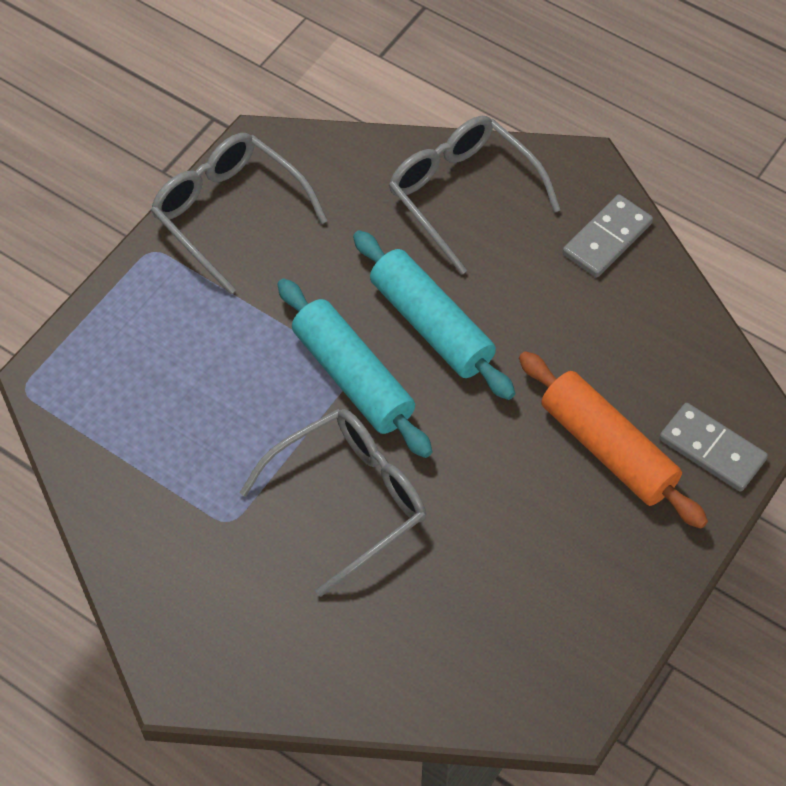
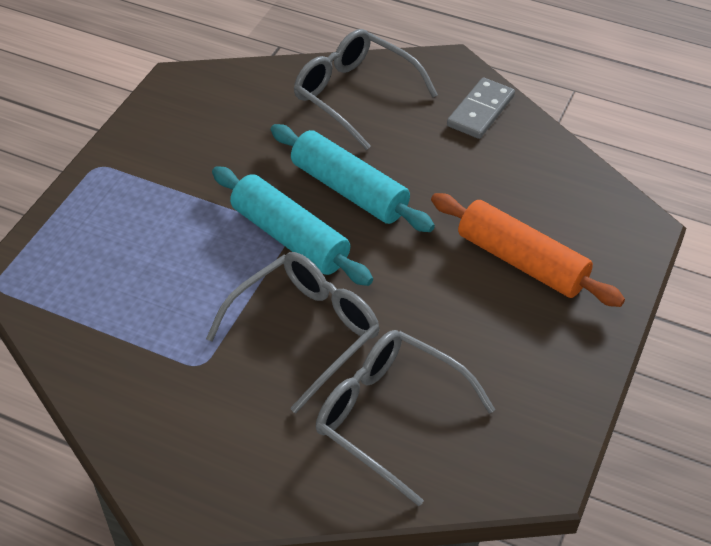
camera: 10 degrees left, 10 degrees down
(229, 213) = (160, 131): grey glasses -> grey glasses (390, 416)
(712, 449) = (609, 250): grey domino -> none

